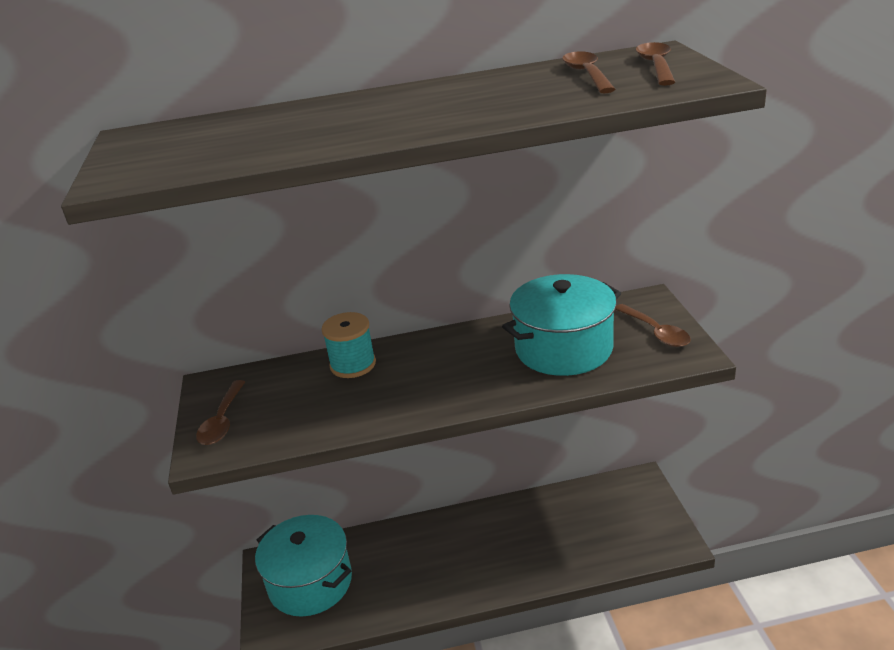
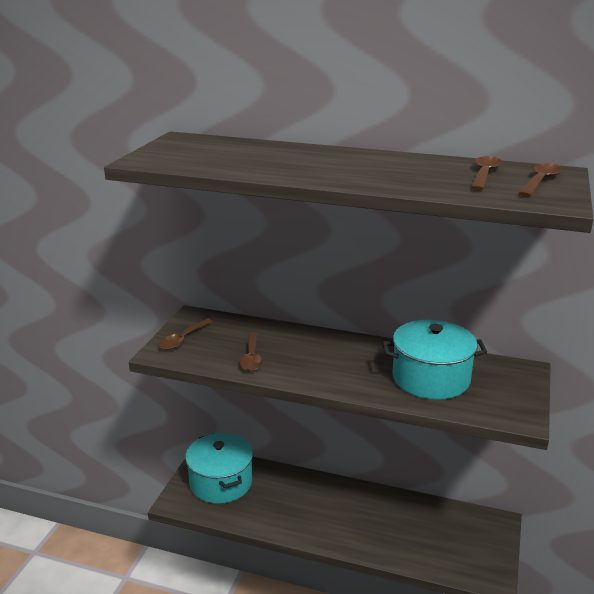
camera: 25 degrees right, 5 degrees down
(353, 364) = (284, 336): turquoise spool -> none
(656, 332) = (509, 393): brown spoon -> brown spoon (251, 358)

